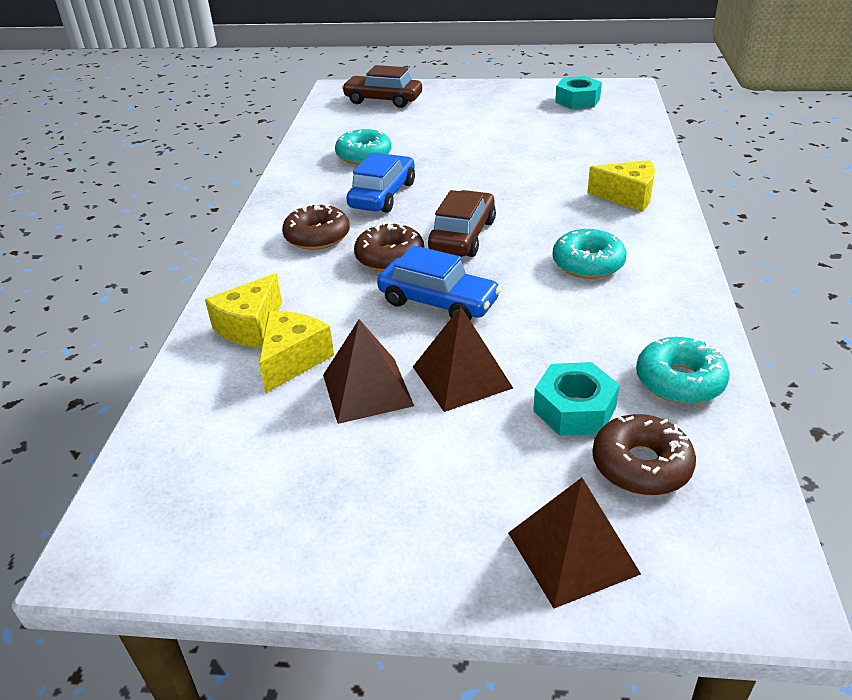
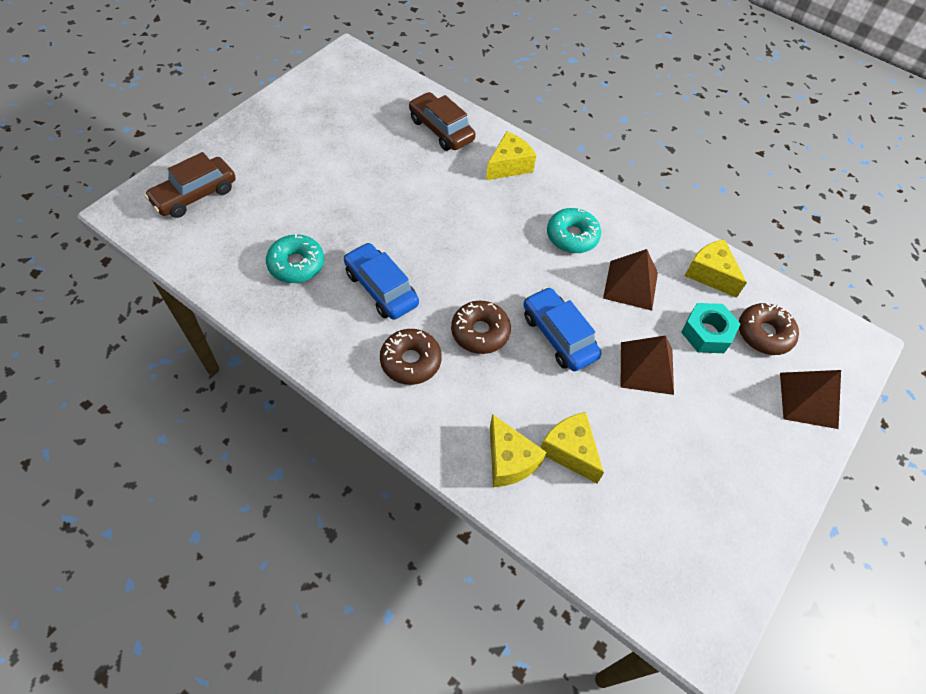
camera: 65 degrees left, 20 degrees up
(367, 390) = (629, 423): brown pyramid -> brown pyramid (630, 285)
(438, 302) = (559, 336): blue car -> blue car turned 90 degrees counterclockwise
(463, 236) = (486, 276): brown car -> brown car (441, 130)
(577, 100) = (339, 92): turquoise nut -> none
(679, 381) = (710, 274): turquoise donut -> yellow cheese

